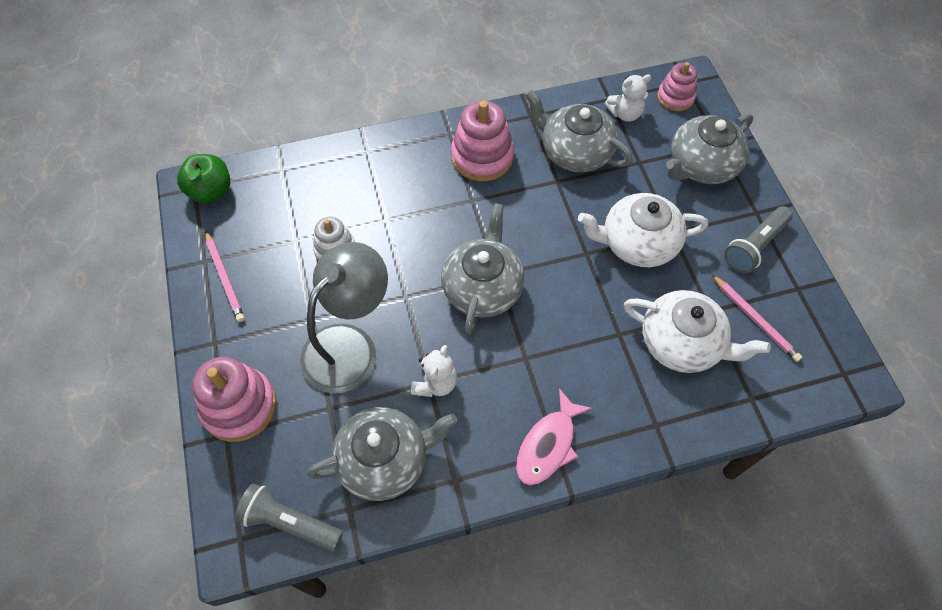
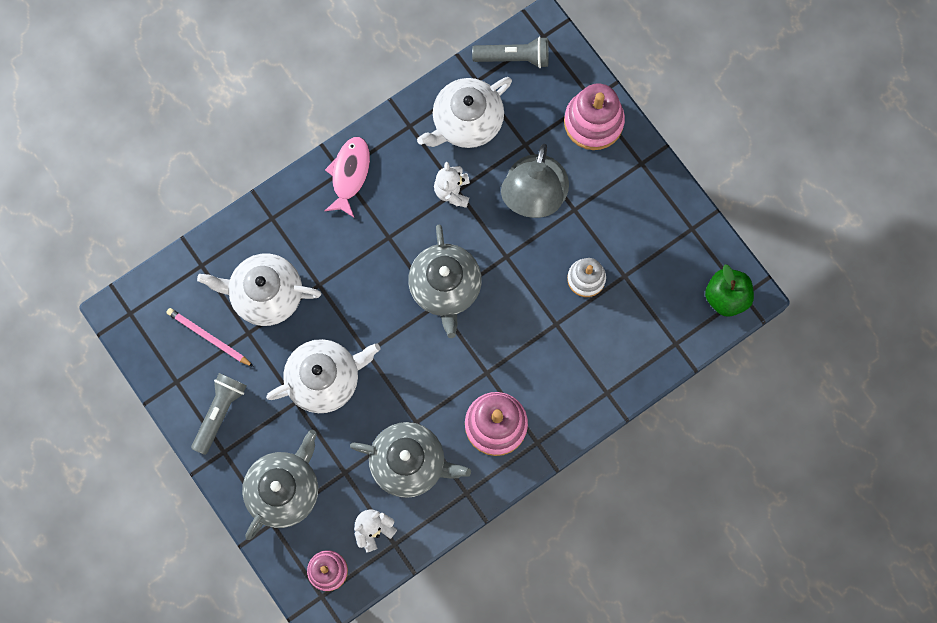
camera: 160 degrees right, 15 degrees up
(225, 278) = (665, 220): pink pencil -> none
(384, 460) = (466, 121): grey teapot -> white teapot

